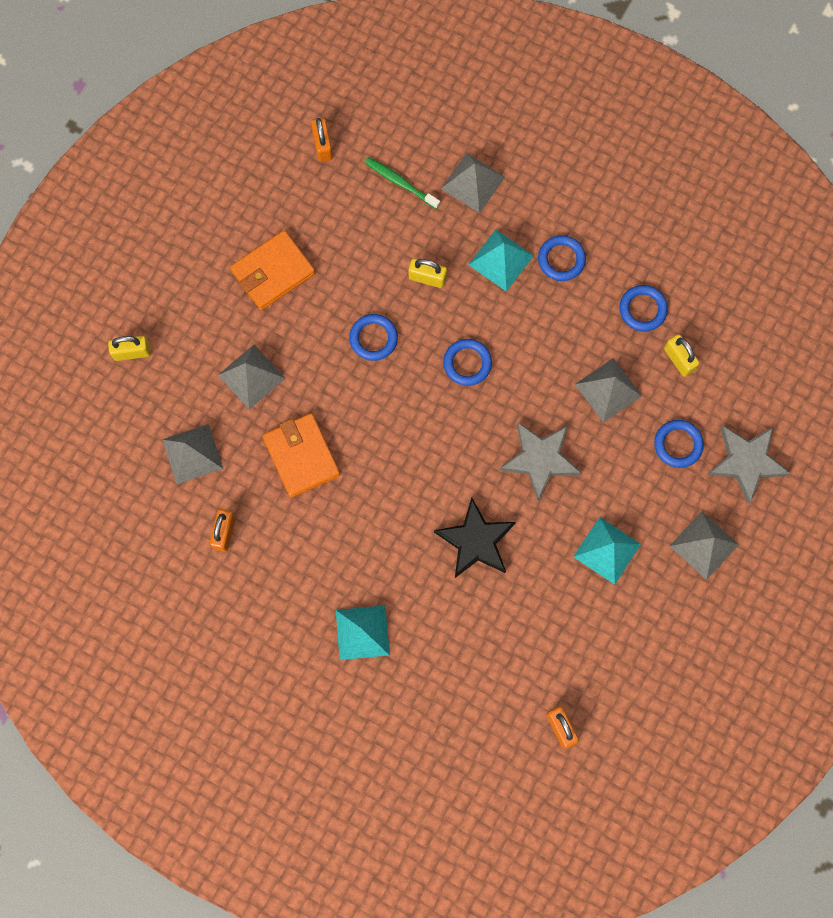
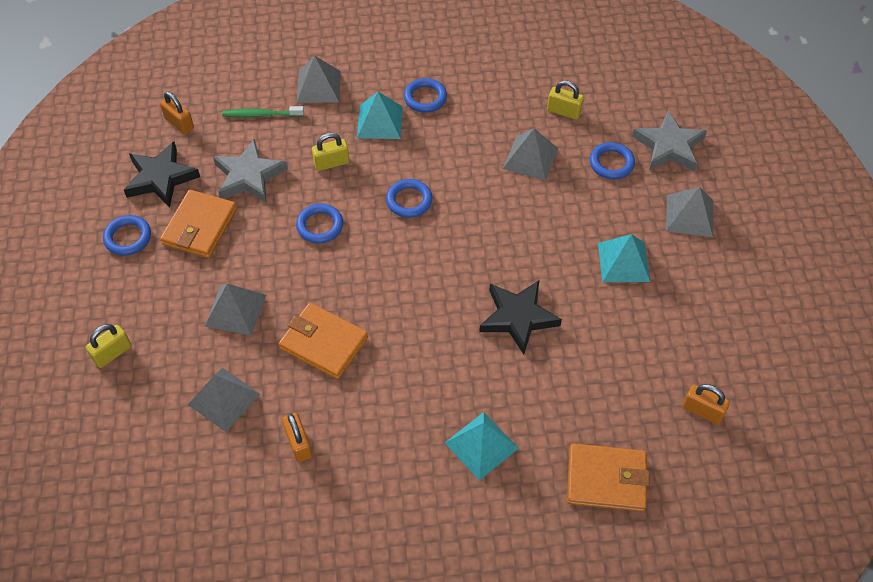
camera: 35 degrees left, 20 degrees down
(271, 197) = (161, 178): none -> black star
(437, 728) = (606, 479): none -> orange wallet
(540, 460) = (520, 232): grey star -> grey star (249, 176)
(642, 309) = (511, 96): blue ring -> blue ring (128, 237)

